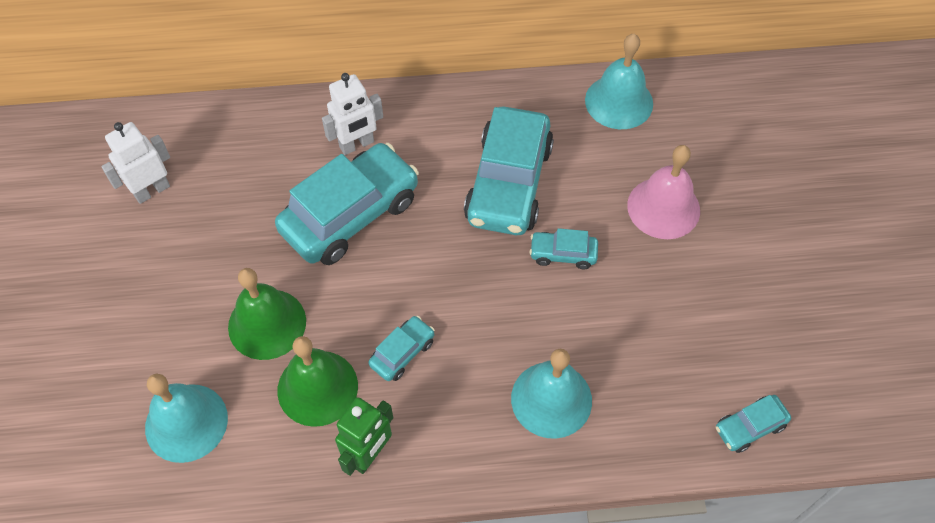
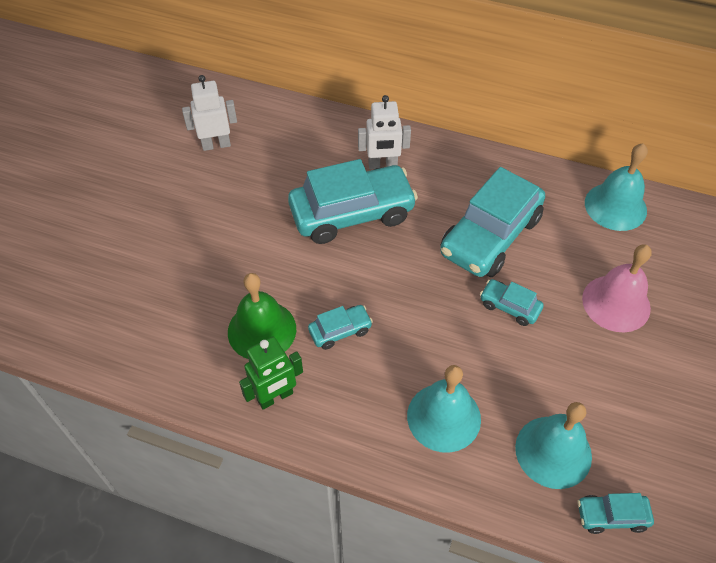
camera: 25 degrees right, 5 degrees down
(186, 422) = (154, 315): turquoise bell -> turquoise bell (553, 451)
(267, 324) = (249, 268): green bell -> none

